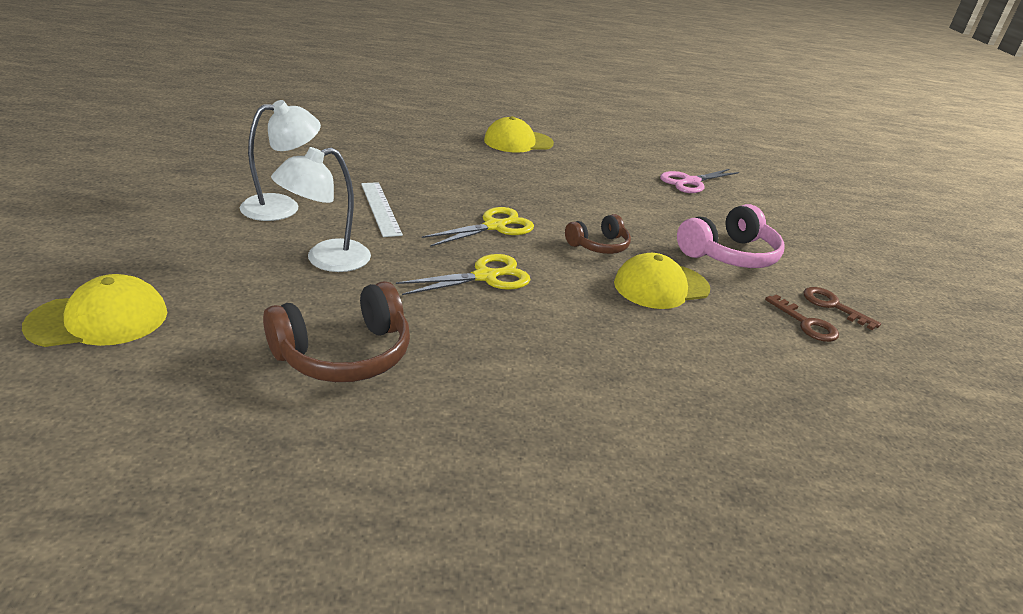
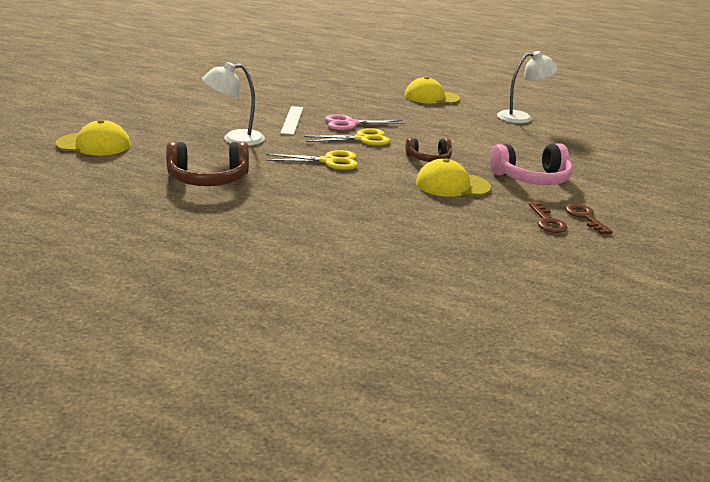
camera: 25 degrees right, 5 degrees down
(282, 206) = (230, 111): white lamp -> white lamp (521, 117)
(690, 182) = (553, 136): pink scissors -> pink scissors (350, 124)

